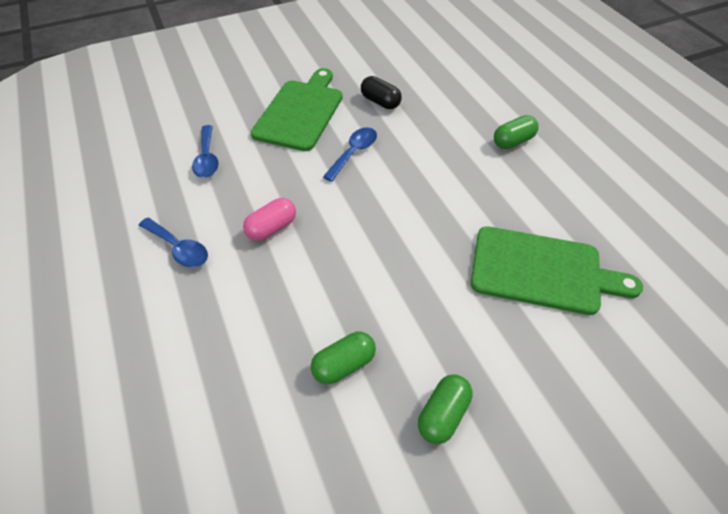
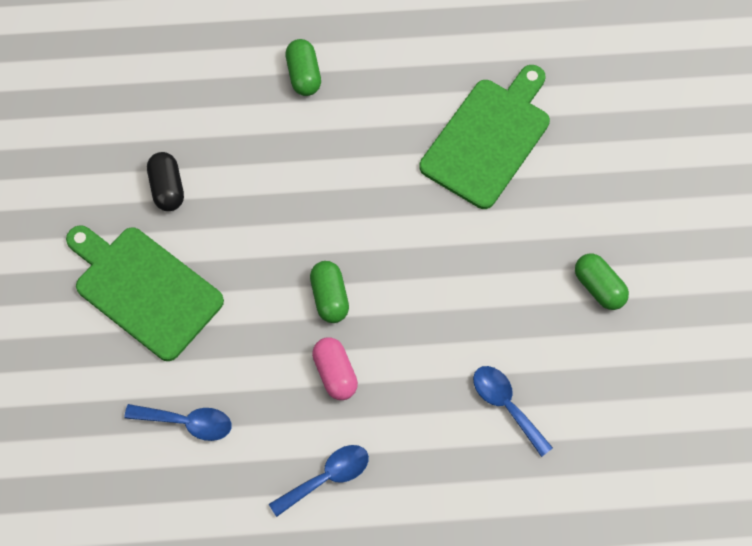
camera: 70 degrees left, 15 degrees up
(344, 365) = (526, 351): green capsule -> green capsule (329, 297)
(354, 153) = (249, 251): blue spoon -> blue spoon (506, 405)
(380, 102) = (167, 188): black capsule -> black capsule turned 75 degrees counterclockwise

